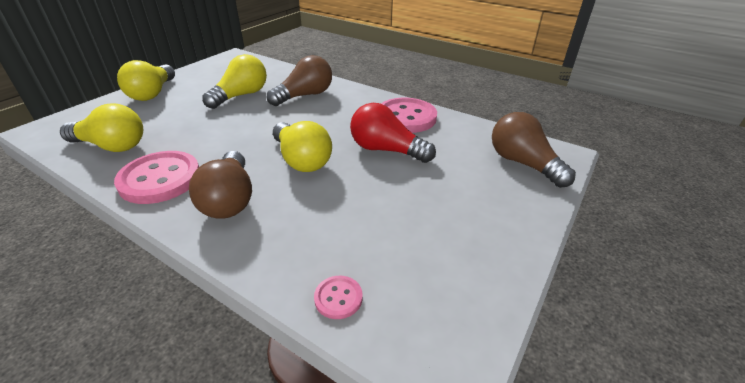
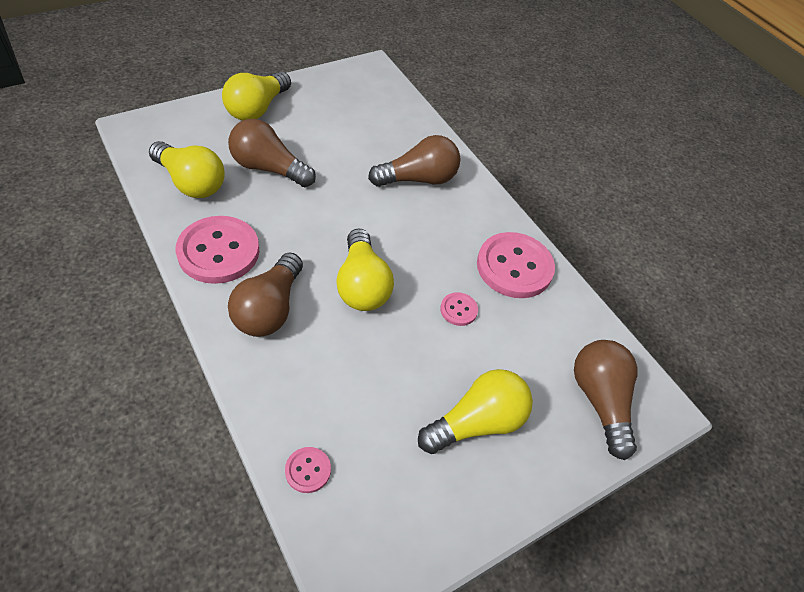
camera: 20 degrees right, 15 degrees up
(180, 120) = (268, 168): none -> brown light bulb
(241, 95) = (348, 150): yellow light bulb -> yellow light bulb (477, 422)
(386, 150) = (458, 310): red light bulb -> pink button

